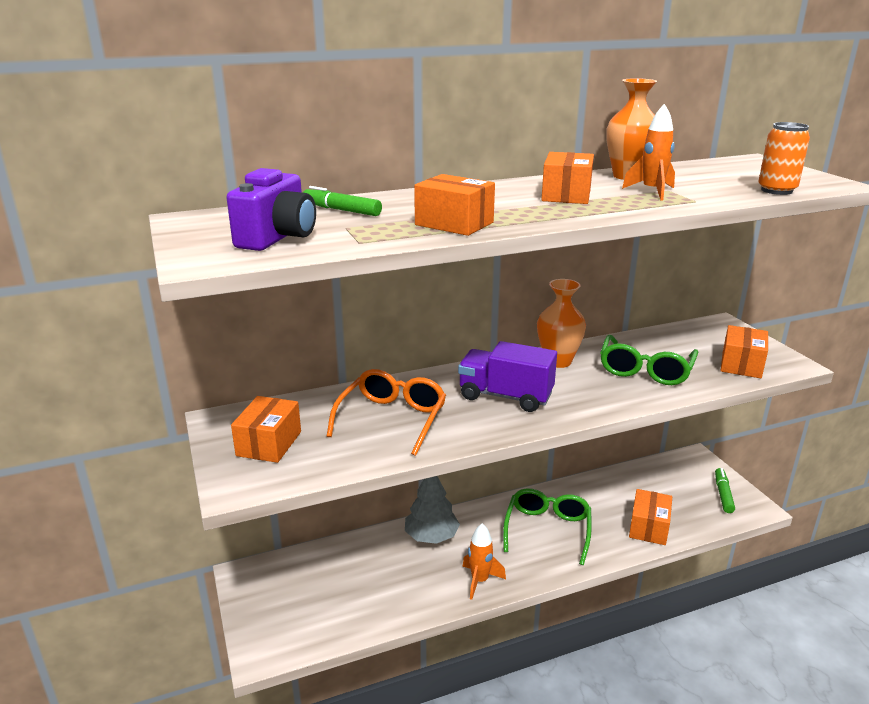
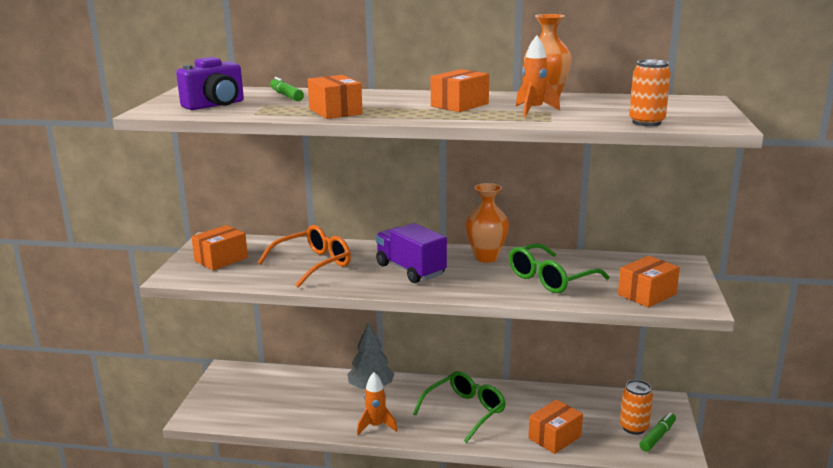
camera: 30 degrees right, 5 degrees down
(698, 492) = (634, 427): none -> orange can

